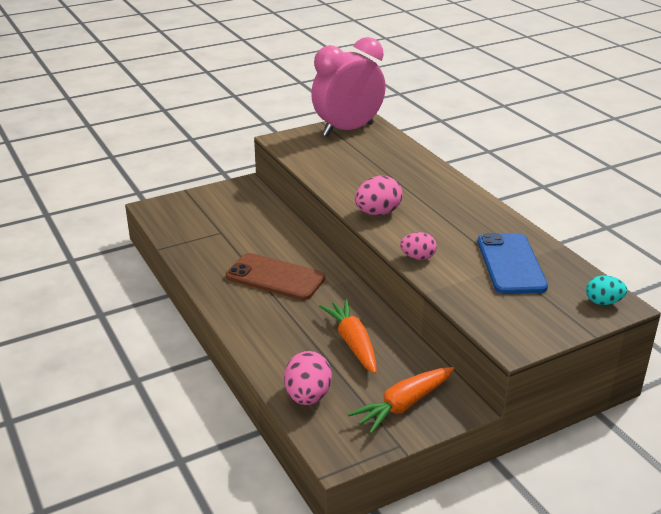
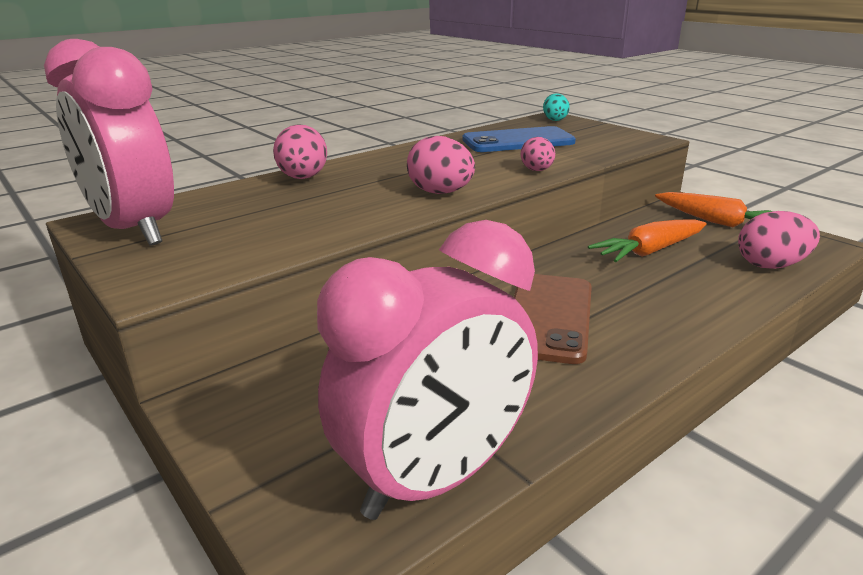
camera: 100 degrees left, 5 degrees down
(171, 229) = (435, 478): none -> pink clock
(423, 169) = (303, 178): none -> pink egg

